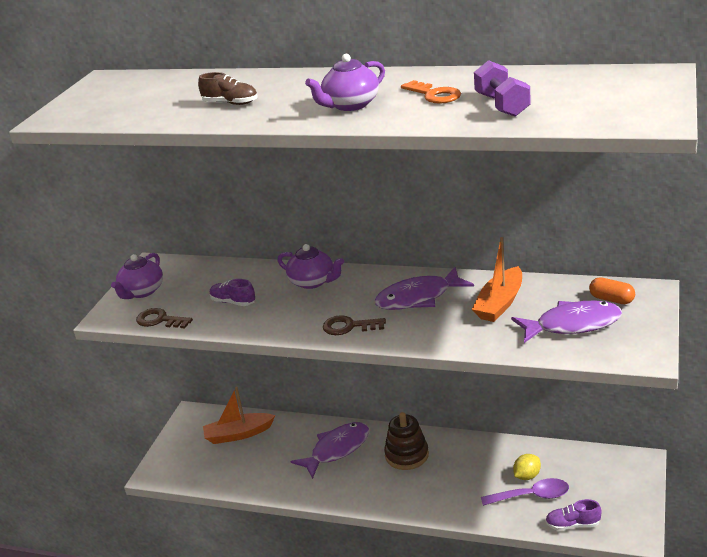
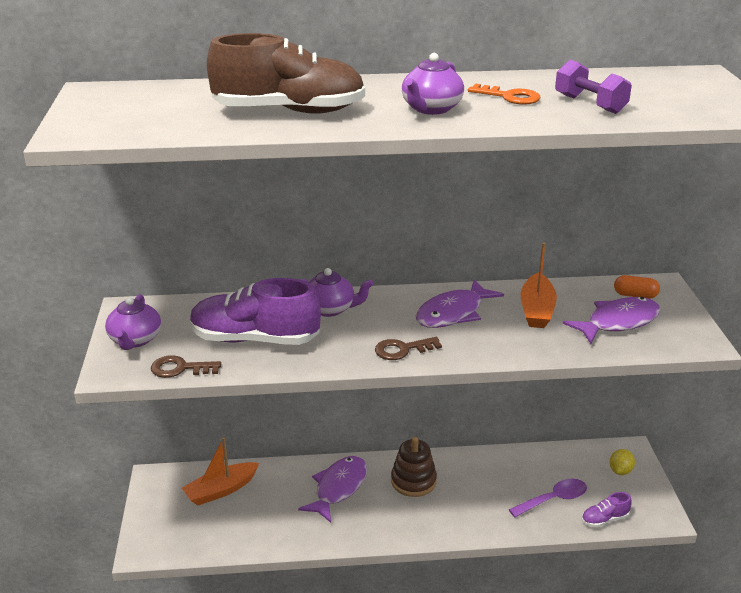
camera: 25 degrees left, 0 degrees up
(230, 103) = (289, 111): brown shoe -> brown shoe, size x2.21
(233, 302) = (255, 339): purple shoe -> purple shoe, size x2.21
(527, 476) = (539, 481): yellow lemon -> yellow lemon (620, 471)

